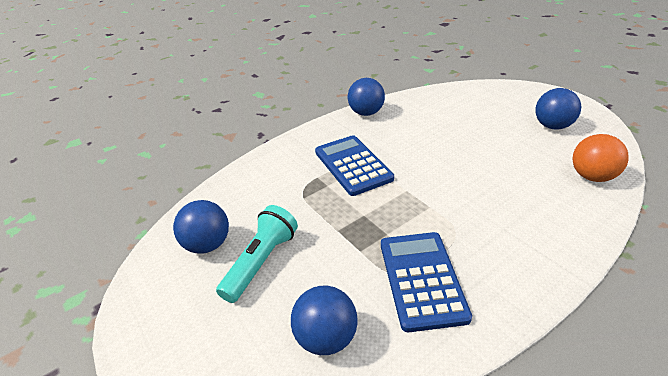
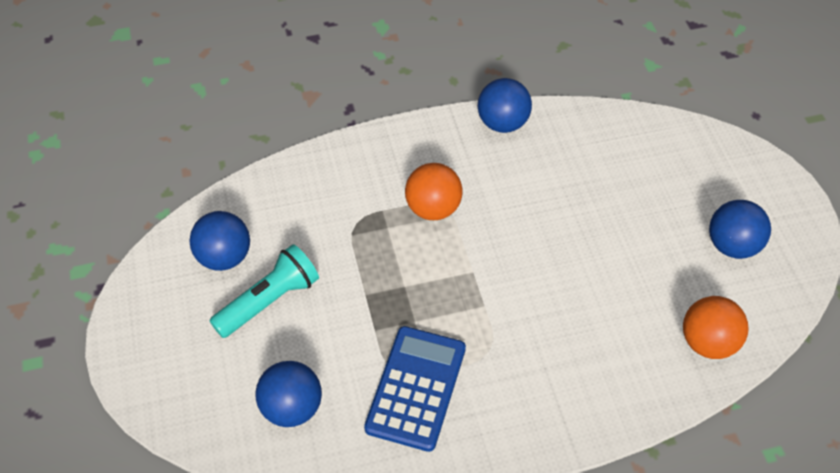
camera: 20 degrees right, 15 degrees up
(352, 165) = (433, 208): blue calculator -> orange ball

